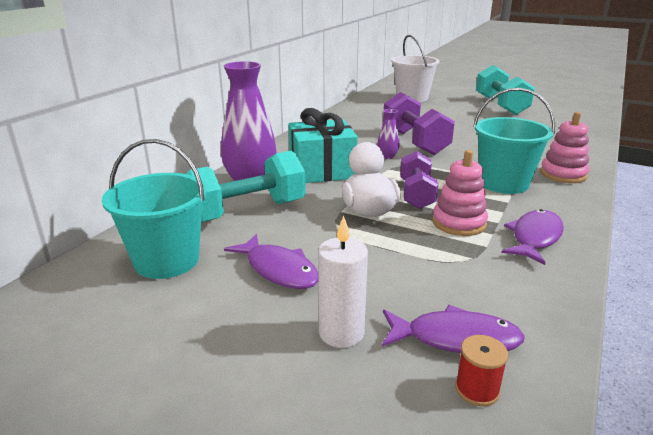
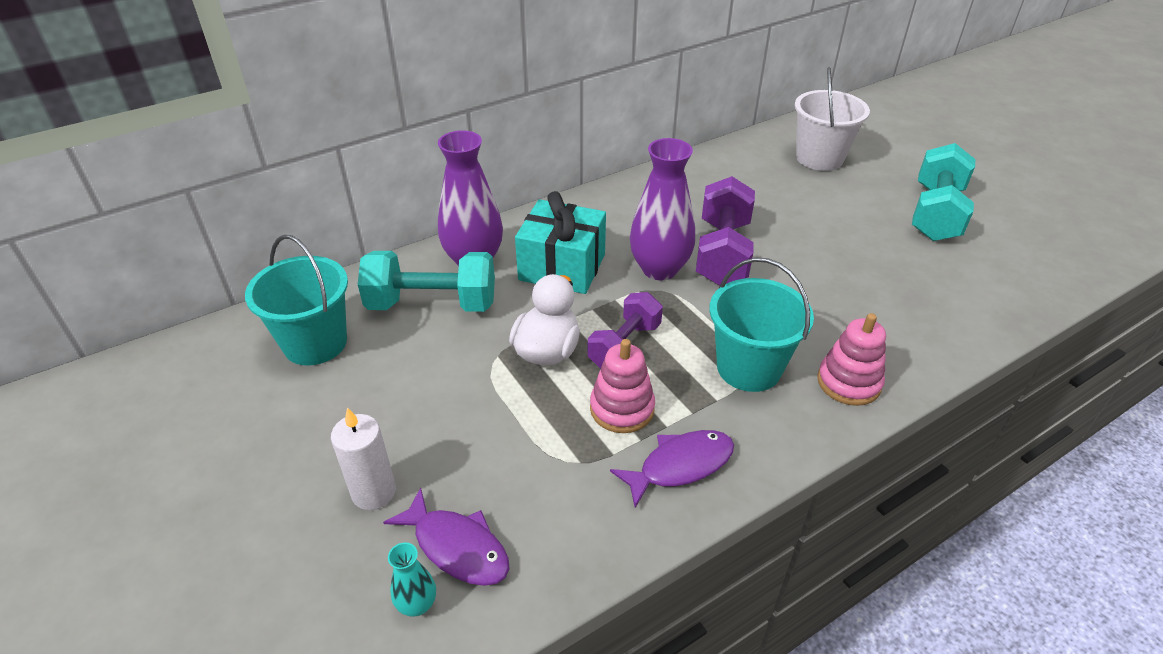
camera: 30 degrees right, 15 degrees up
(279, 270) = (391, 395): purple fish -> none
(387, 157) = (659, 269): purple vase -> purple vase, size x2.18
(477, 389) = (417, 604): red spool -> turquoise vase

